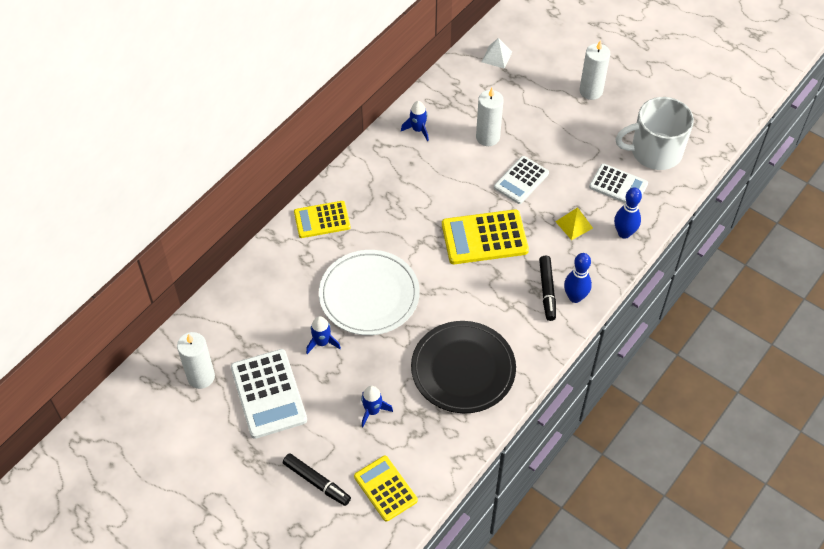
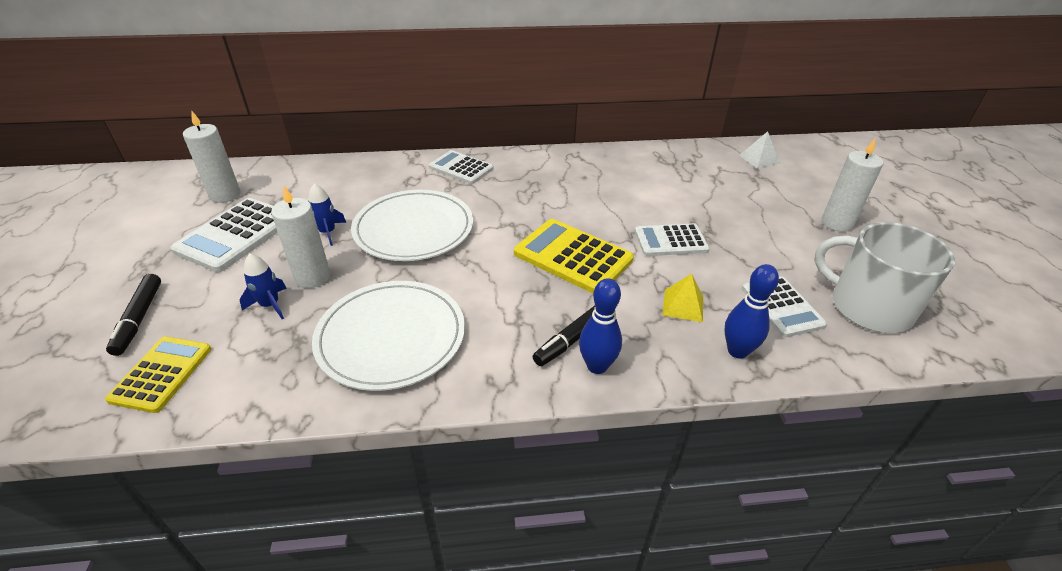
camera: 45 degrees right, 15 degrees down
(322, 220) = (461, 168): yellow calculator -> white calculator
(418, 130) = (621, 163): blue rocket -> none
(463, 369) = (391, 337): black plate -> white plate
(487, 137) = (678, 197): white candle -> white candle (312, 277)

